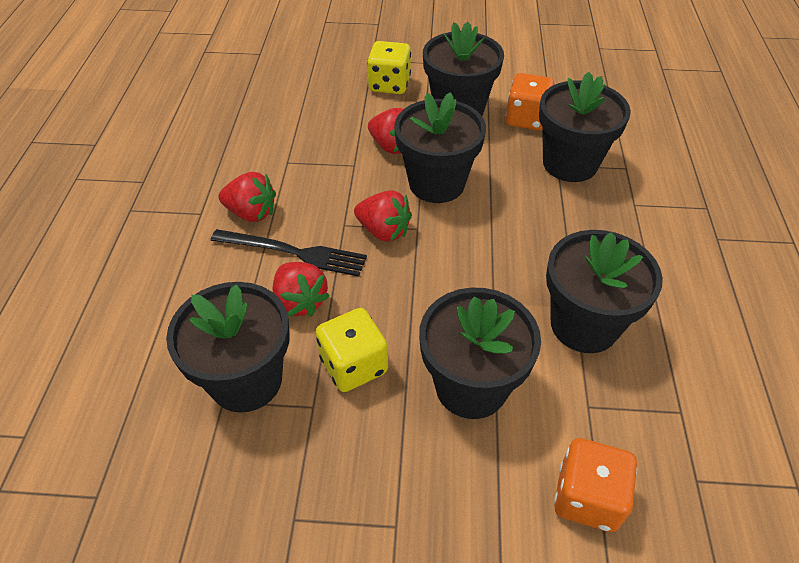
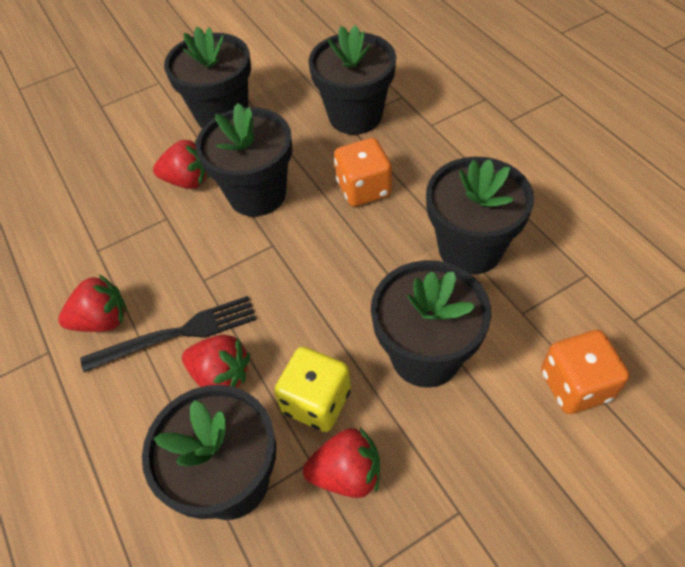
camera: 30 degrees left, 5 degrees up
(383, 231) = (245, 264): red strawberry -> red strawberry (347, 474)
(389, 85) = (138, 122): yellow dice -> none
(526, 119) = (289, 94): orange dice -> orange dice (364, 189)

